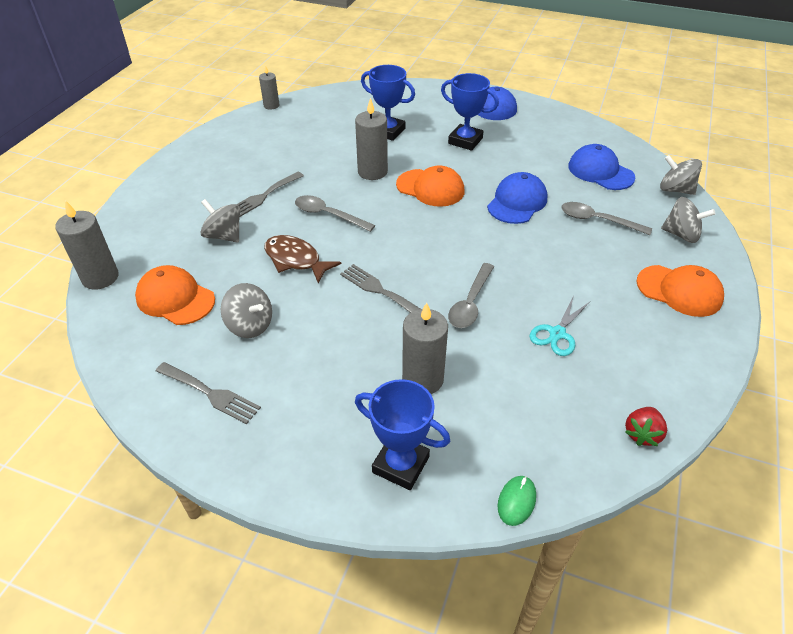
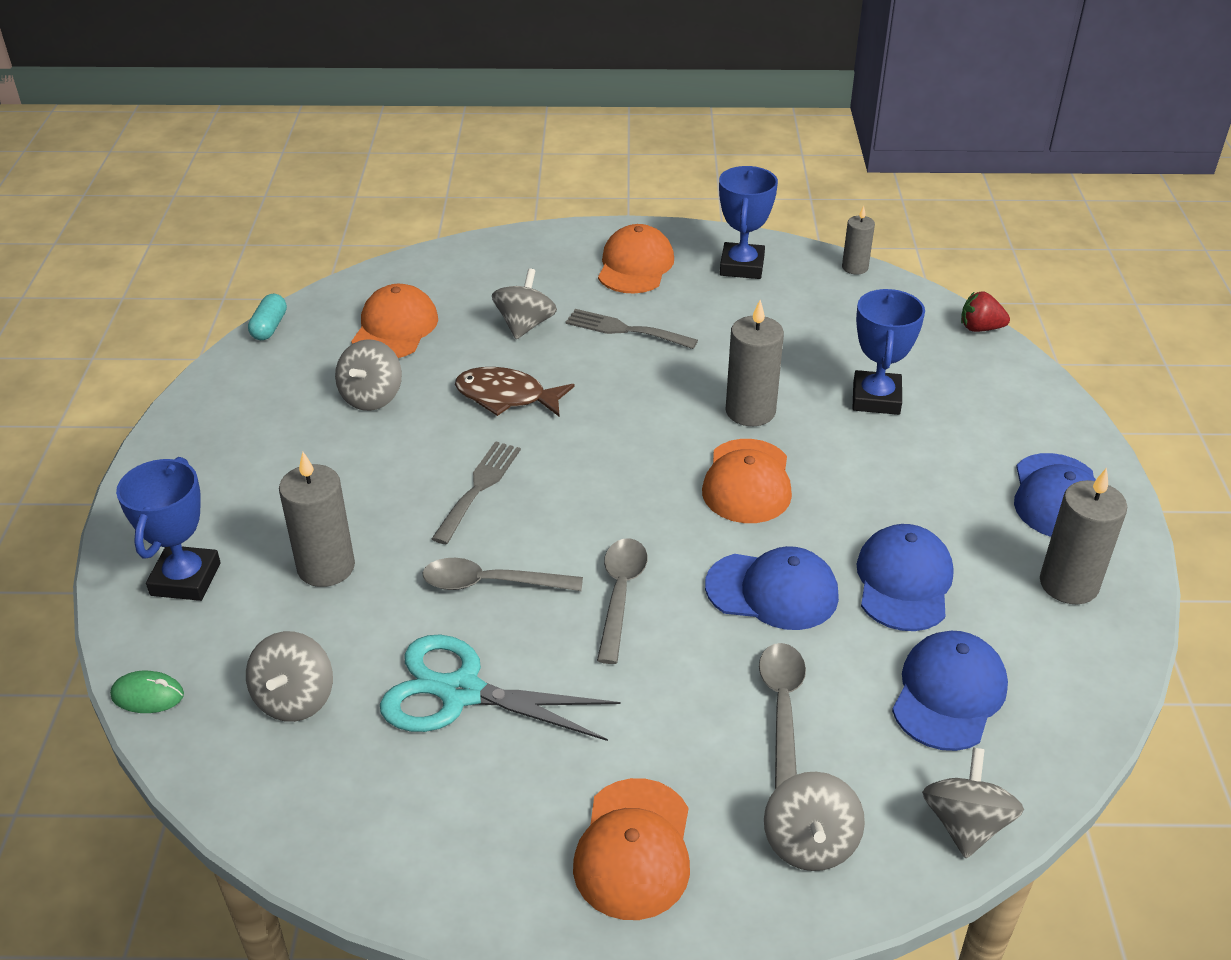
camera: 70 degrees right, 5 degrees down
(100, 277) = (408, 266): grey candle -> grey candle (1068, 584)
(112, 372) = (269, 327): none -> turquoise capsule
(199, 177) = (635, 266): none -> orange cap
(211, 394) = (256, 403): grey fork -> none
(296, 260) = (506, 397): brown fish -> brown fish turned 90 degrees counterclockwise
(328, 215) = (618, 397): grey spoon -> grey spoon (620, 594)
(465, 141) = (916, 492): blue trophy -> blue trophy (742, 266)
(525, 162) = (904, 582): none -> blue cap
(542, 414) = (295, 699): none -> grey spinning top
(557, 334) = (461, 692): turquoise scissors -> turquoise scissors, size x1.66
(642, 434) = (284, 818): red strawberry -> red strawberry (980, 328)

